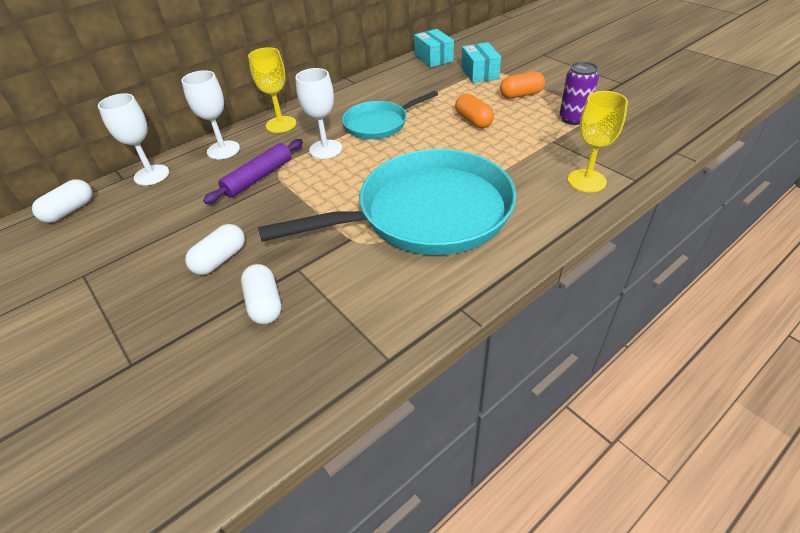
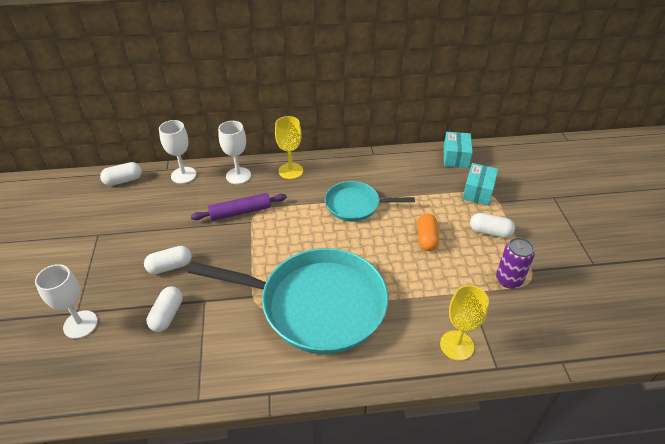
camera: 30 degrees right, 0 degrees up
(325, 149) = (300, 210): white goblet -> white goblet (80, 324)
(521, 95) = (490, 232): orange capsule -> white capsule

